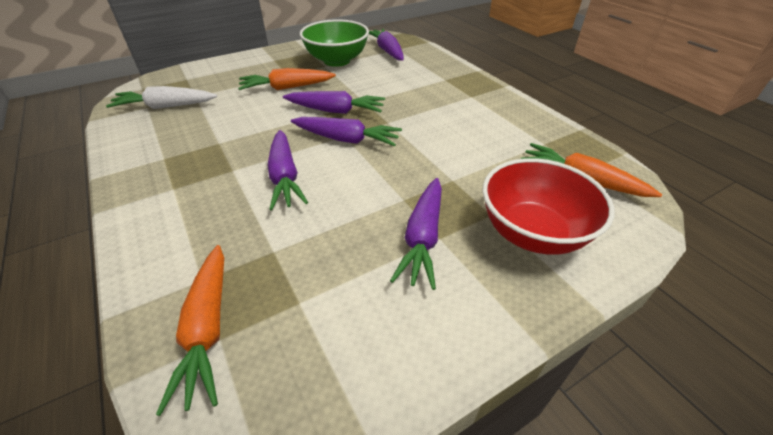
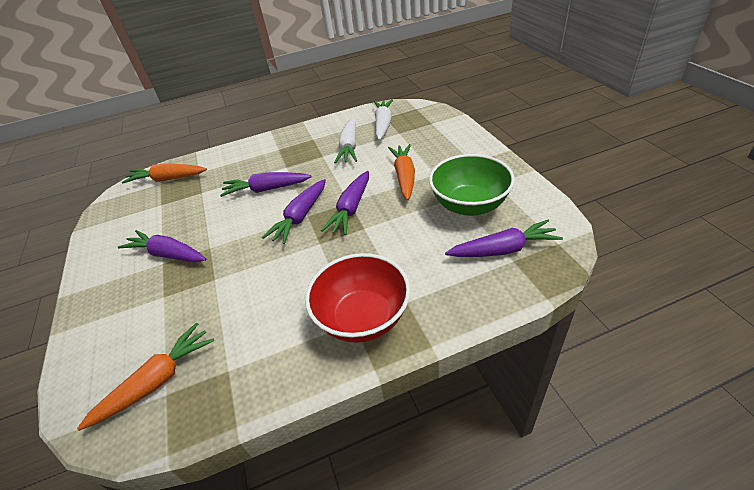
camera: 105 degrees right, 0 degrees up
(208, 125) = (349, 147): none -> white carrot
(532, 233) = (130, 317): red bowl -> red bowl (363, 318)

